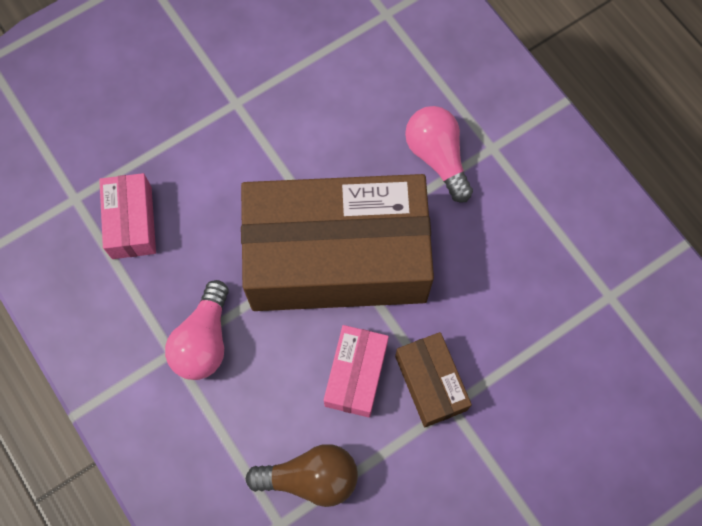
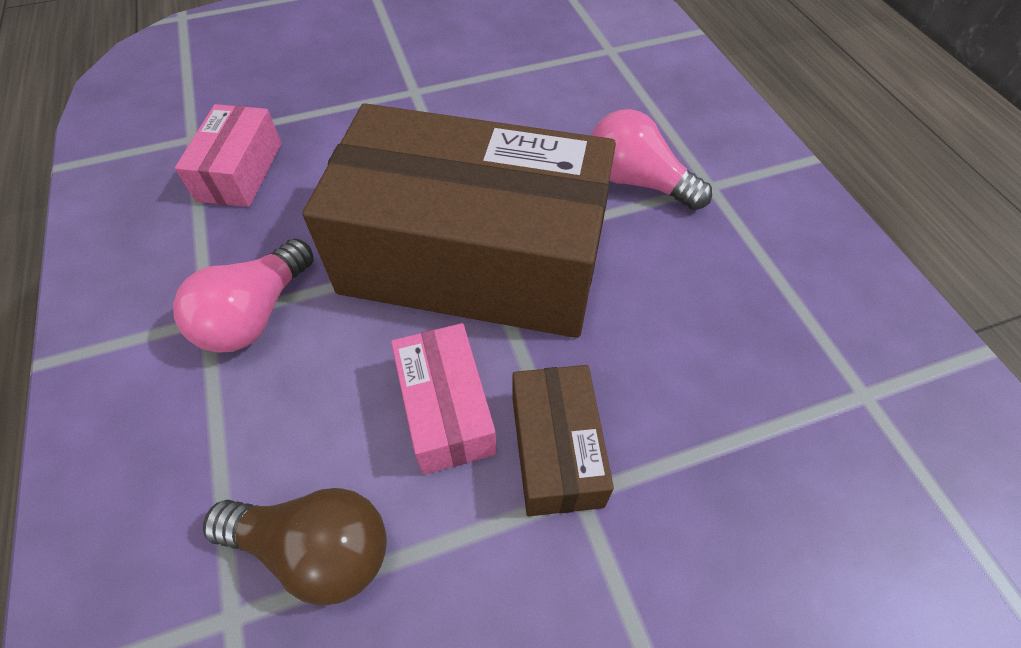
camera: 15 degrees right, 15 degrees down
(356, 374) = (446, 409): pink box -> pink box turned 45 degrees counterclockwise
(437, 157) = (636, 181): pink light bulb -> pink light bulb turned 45 degrees counterclockwise

